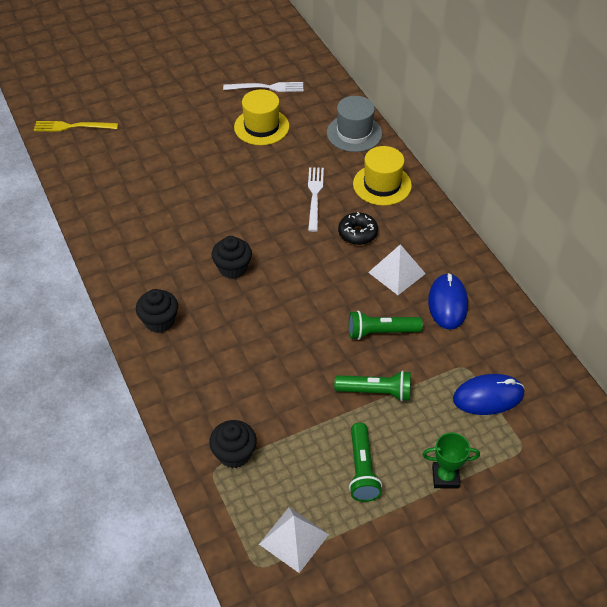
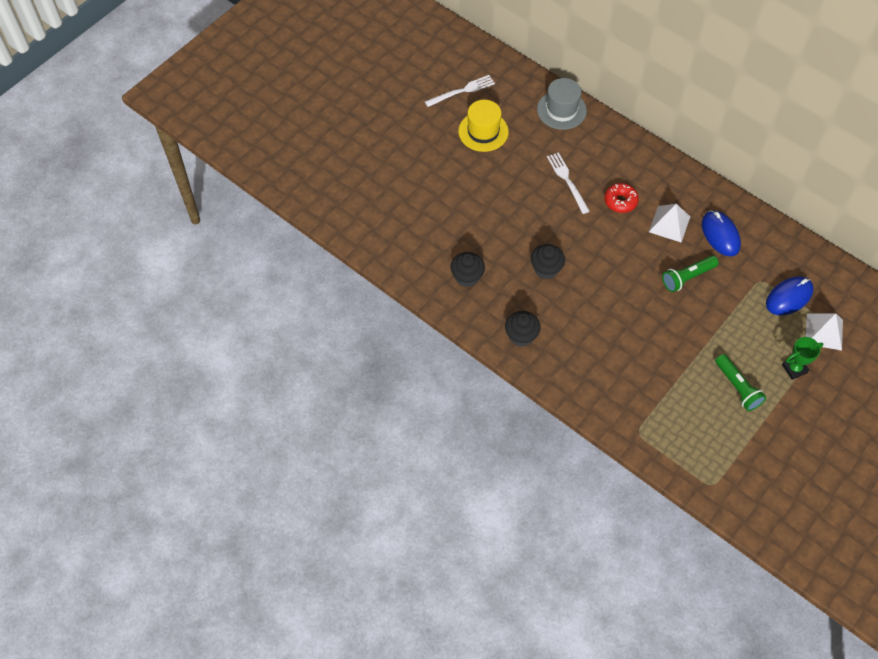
camera: 25 degrees left, 10 degrees up
(72, 126) = (324, 191): yellow fork -> none
(234, 454) = (645, 414): black cupcake -> black cupcake (467, 277)
(294, 539) = (723, 456): white pyramid -> white pyramid (824, 331)
(357, 233) = (620, 201): black donut -> red donut
(376, 392) = (712, 326): green flashlight -> none
(382, 185) = (612, 150): yellow hat -> none

